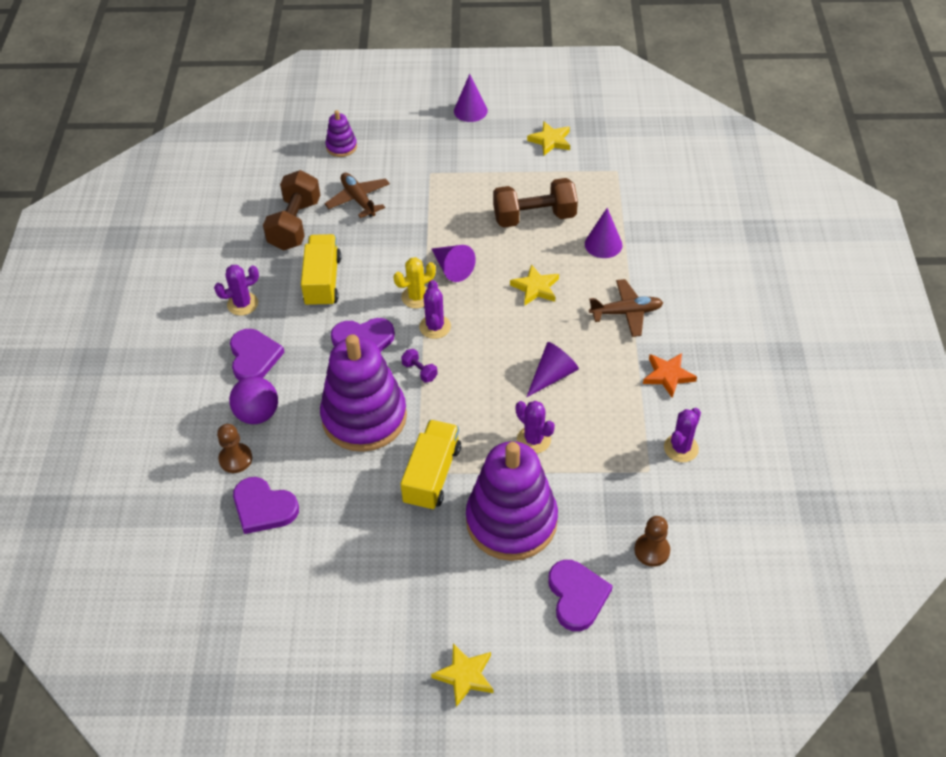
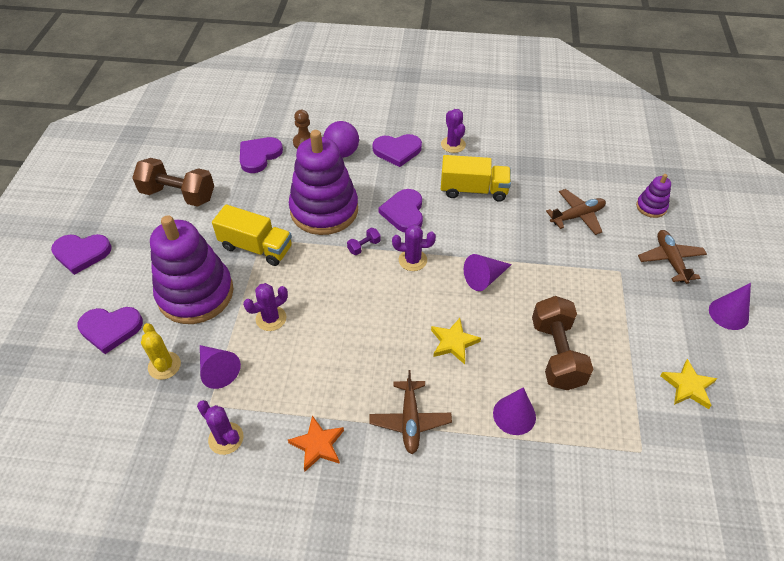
camera: 95 degrees right, 0 degrees up
(295, 224) = (543, 174): brown dumbbell -> brown dumbbell (178, 195)
(412, 139) = (670, 260): none -> brown plane
(416, 297) = (450, 250): yellow cactus -> yellow cactus (164, 365)
(465, 675) = (81, 253): yellow star -> purple heart
(552, 375) = (339, 342): purple cone -> purple cone (217, 370)
(652, 550) = (128, 391): brown pawn -> none

